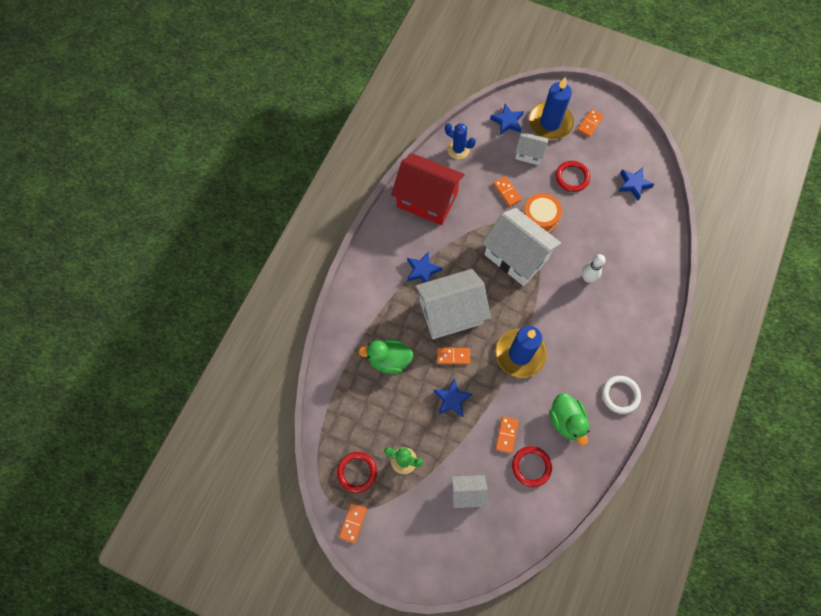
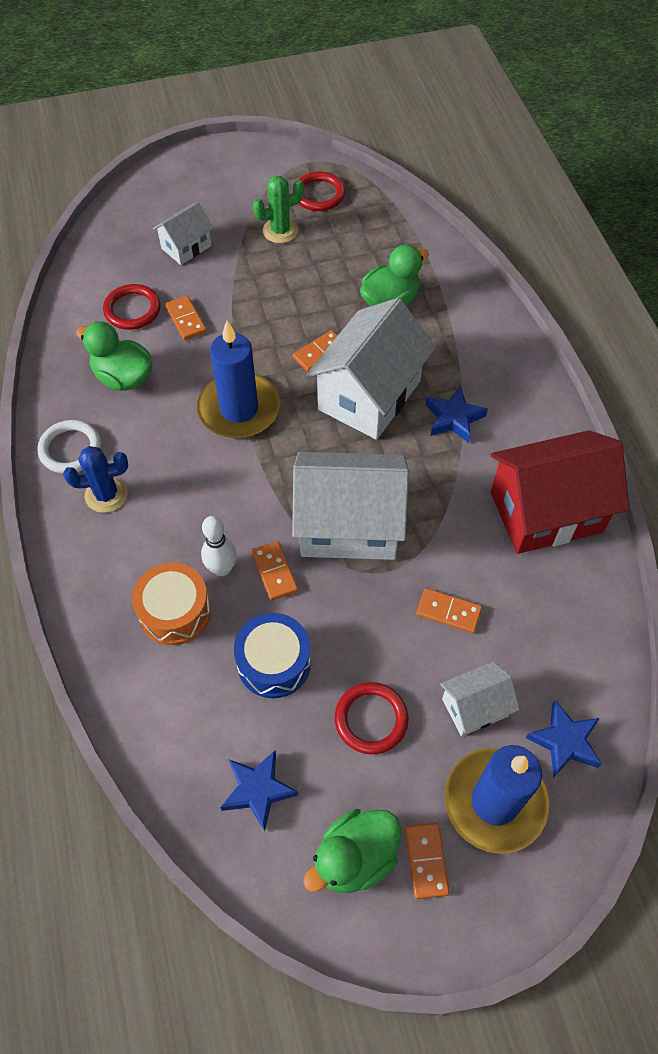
camera: 140 degrees right, 10 degrees down
(353, 522) = (282, 160): orange domino -> orange domino (274, 572)
(452, 399) = (280, 312): blue star -> none
(458, 149) = (586, 625): blue cactus -> blue cactus (106, 494)
(539, 219) = (363, 606): orange drum -> orange drum (175, 611)
(594, 224) = (274, 663): none -> blue drum
(614, 141) = (355, 858): none -> green duck

